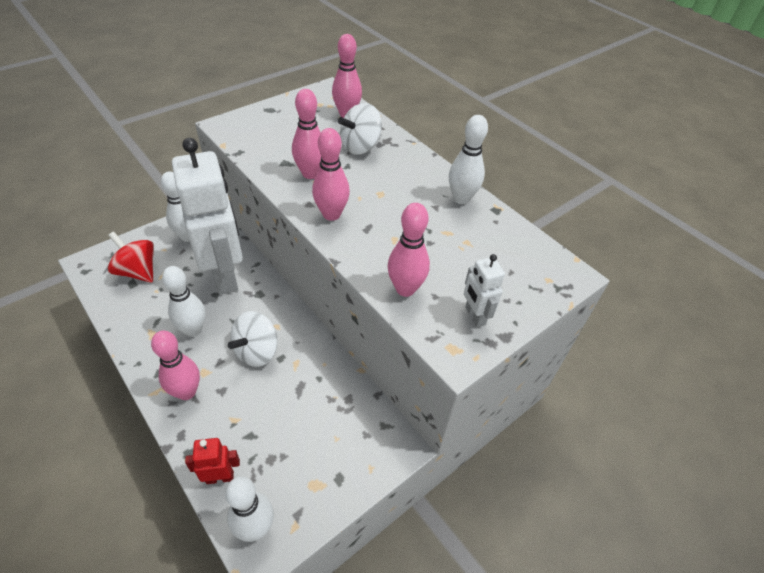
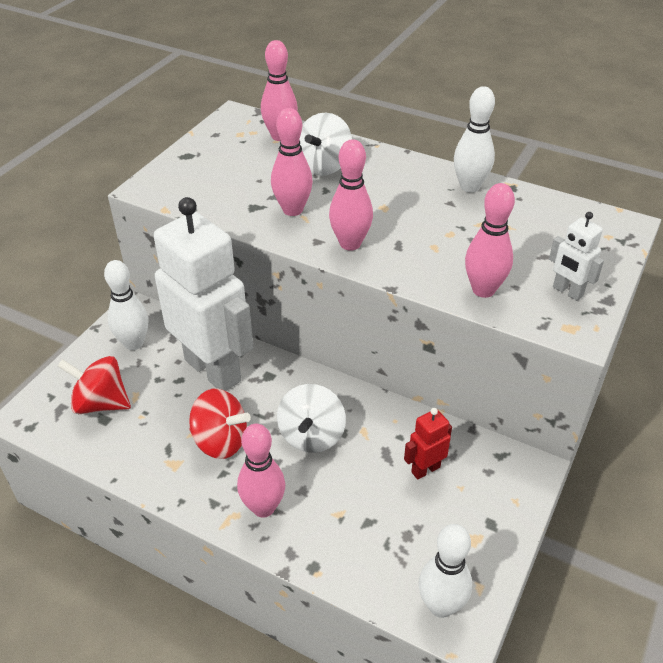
camera: 20 degrees left, 5 degrees down
(193, 330) = (220, 441): white bowling pin -> red spinning top
(220, 477) = (367, 575): red robot -> red robot (425, 469)

